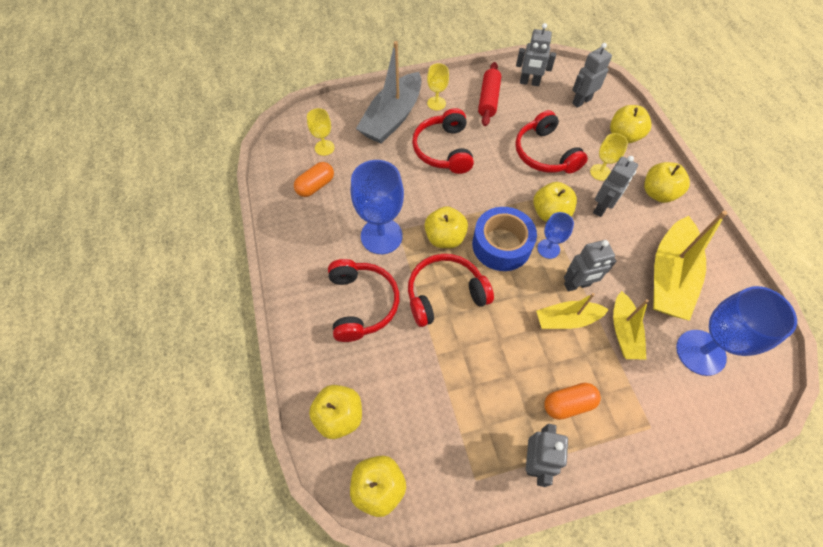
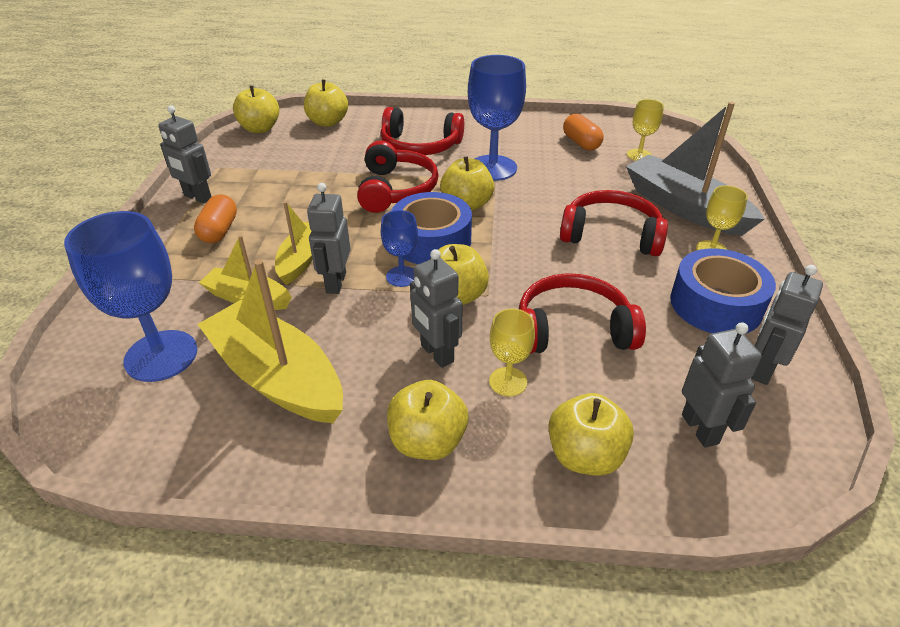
camera: 110 degrees right, 20 degrees down
(488, 99) = (715, 304): red rolling pin -> blue tape

